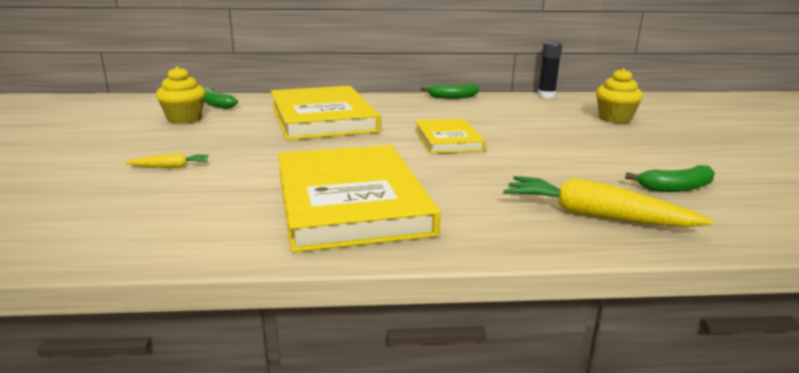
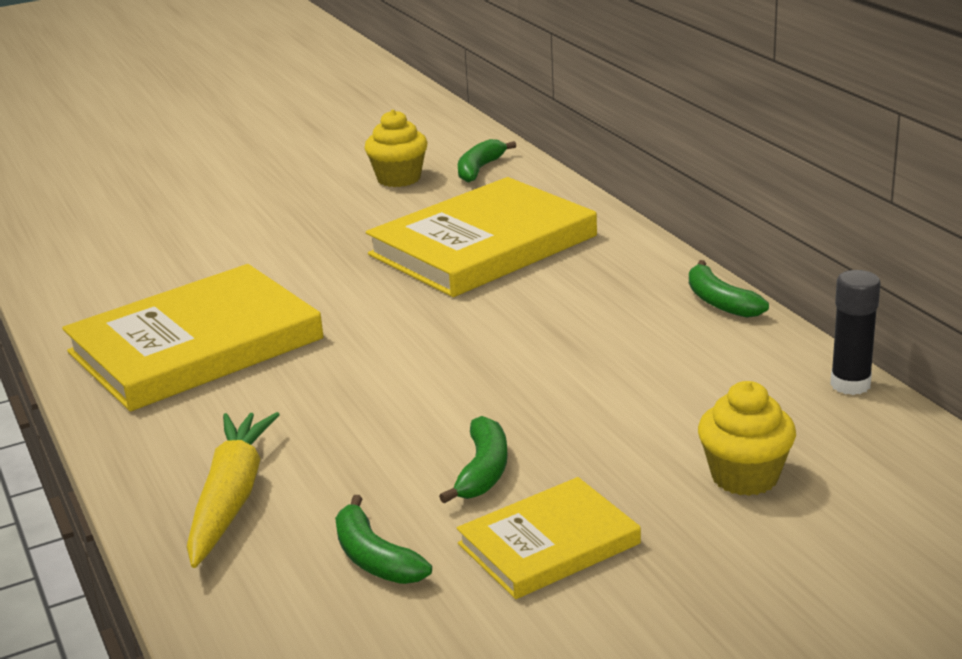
camera: 70 degrees right, 5 degrees up
(170, 167) = (237, 233): yellow carrot -> none
(448, 140) = (460, 350): yellow book -> yellow book (549, 544)
(589, 154) = (483, 471): none -> green banana

